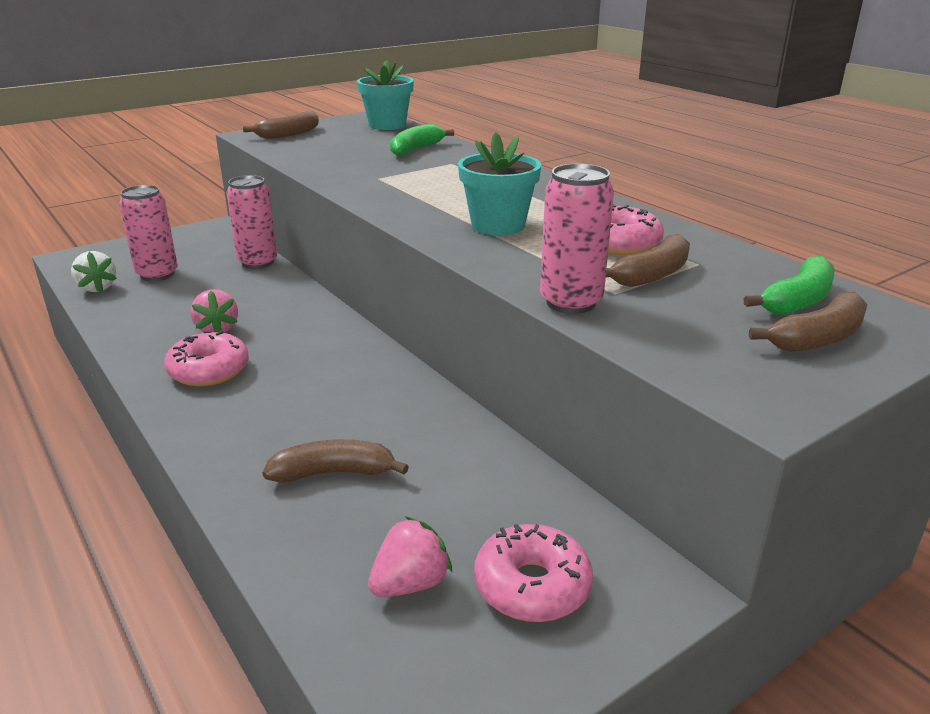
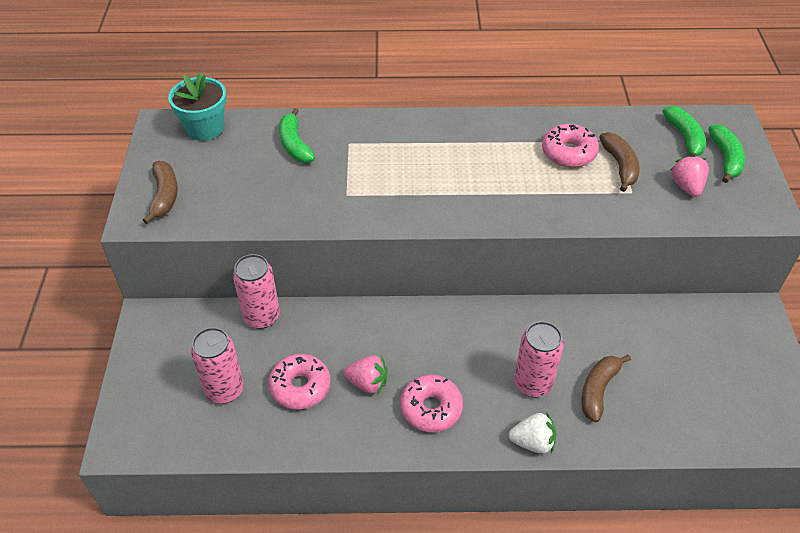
camera: 55 degrees left, 20 degrees up
(97, 288) = (215, 439): white strawberry -> white strawberry (532, 442)
(410, 584) = (708, 398): pink strawberry -> pink strawberry (686, 186)
(498, 225) = (498, 184): turquoise flower pot -> none
(532, 586) = (732, 355): pink donut -> pink donut (300, 387)
(571, 302) = (633, 215): pink can -> pink can (532, 383)
(818, 338) = (725, 158): brown banana -> green banana

